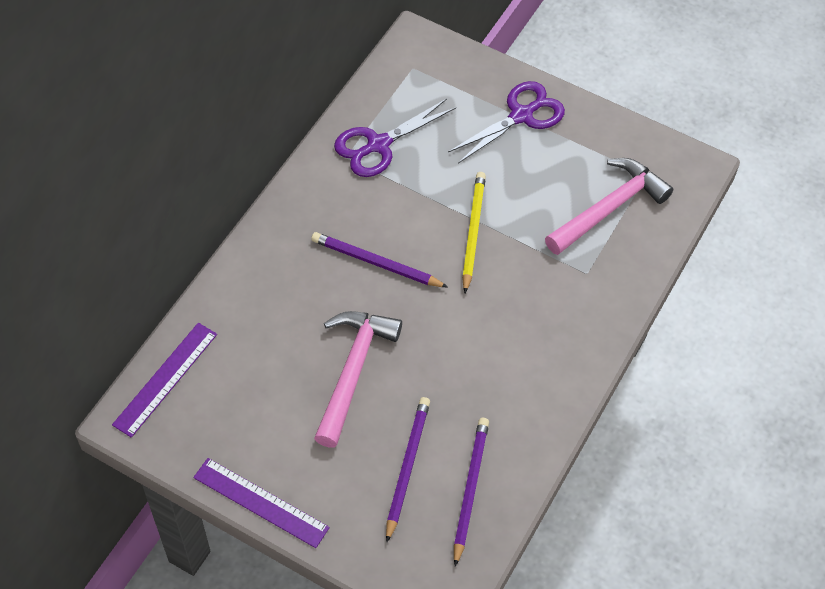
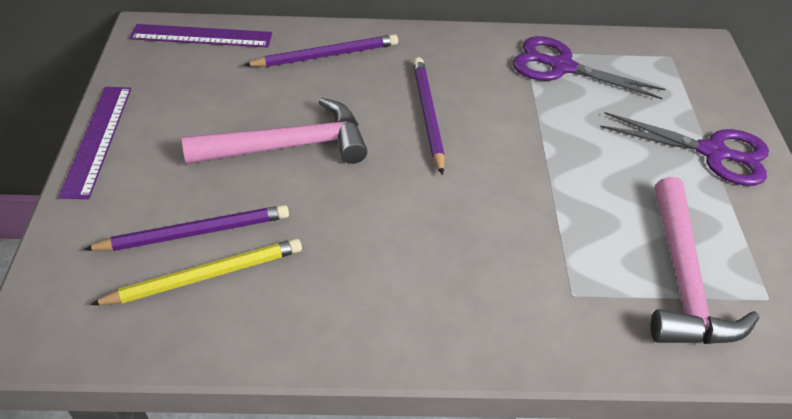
camera: 60 degrees right, 10 degrees down
(470, 489) = (194, 300): purple pencil -> purple pencil (326, 55)
(472, 232) = (531, 171): yellow pencil -> yellow pencil (205, 275)
(609, 208) = (683, 280): pink hammer -> pink hammer turned 75 degrees clockwise

